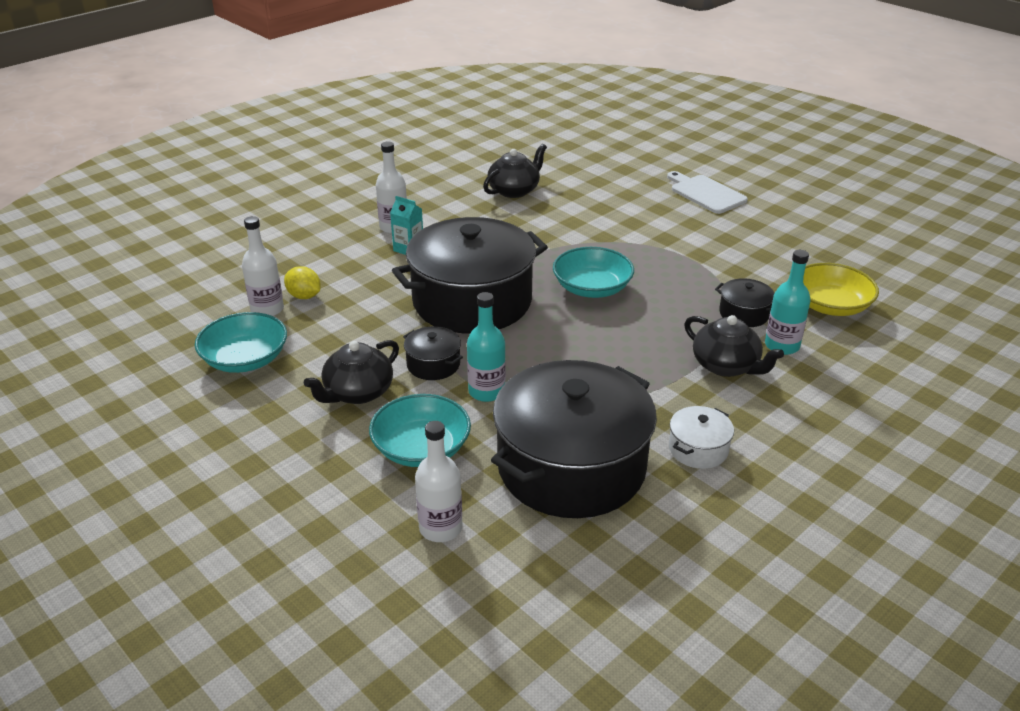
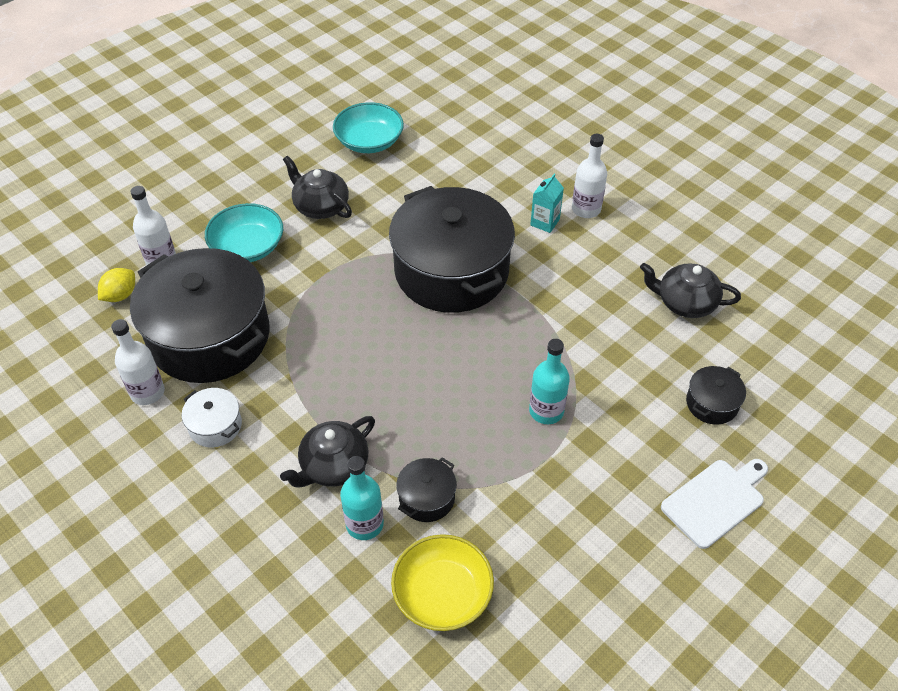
camera: 90 degrees right, 15 degrees up
(267, 309) = (438, 144): white bottle -> white bottle (147, 392)
(304, 296) = (459, 162): yellow lemon -> yellow lemon (120, 295)
(433, 364) = (354, 249): black pot -> black pot (712, 403)
(486, 391) = (313, 283): turquoise bottle -> turquoise bottle (546, 411)
(514, 190) = (685, 303): black teapot -> black teapot turned 150 degrees clockwise
(592, 288) = (476, 364): turquoise bowl -> none

